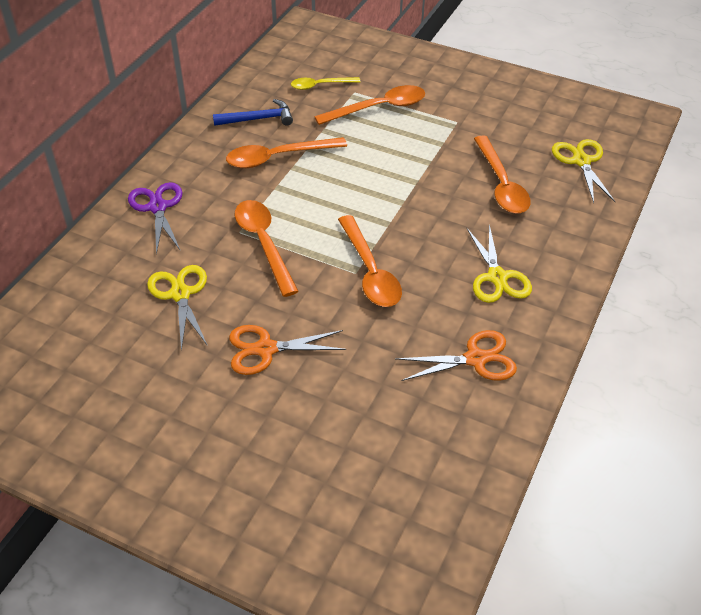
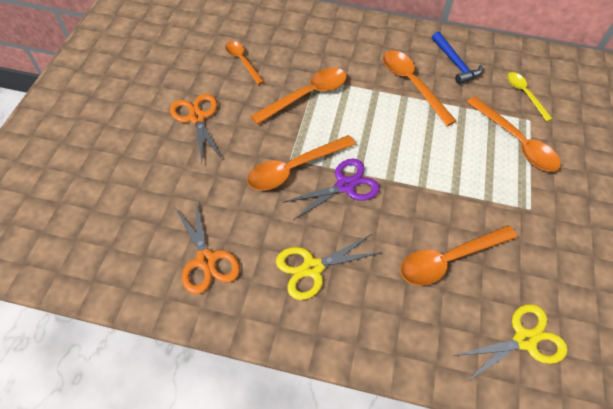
camera: 75 degrees right, 10 degrees up
(157, 207) = (326, 30): purple scissors -> purple scissors (345, 186)
(180, 294) = (242, 61): yellow scissors -> orange spoon

